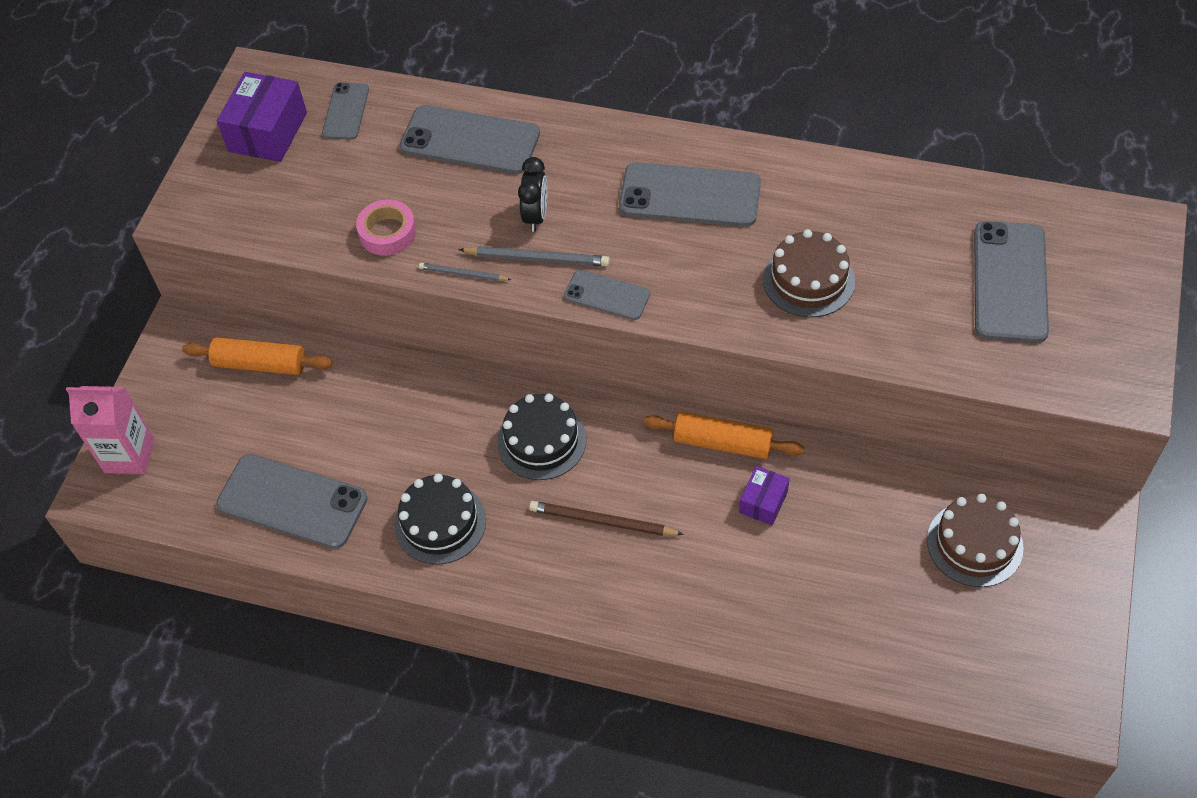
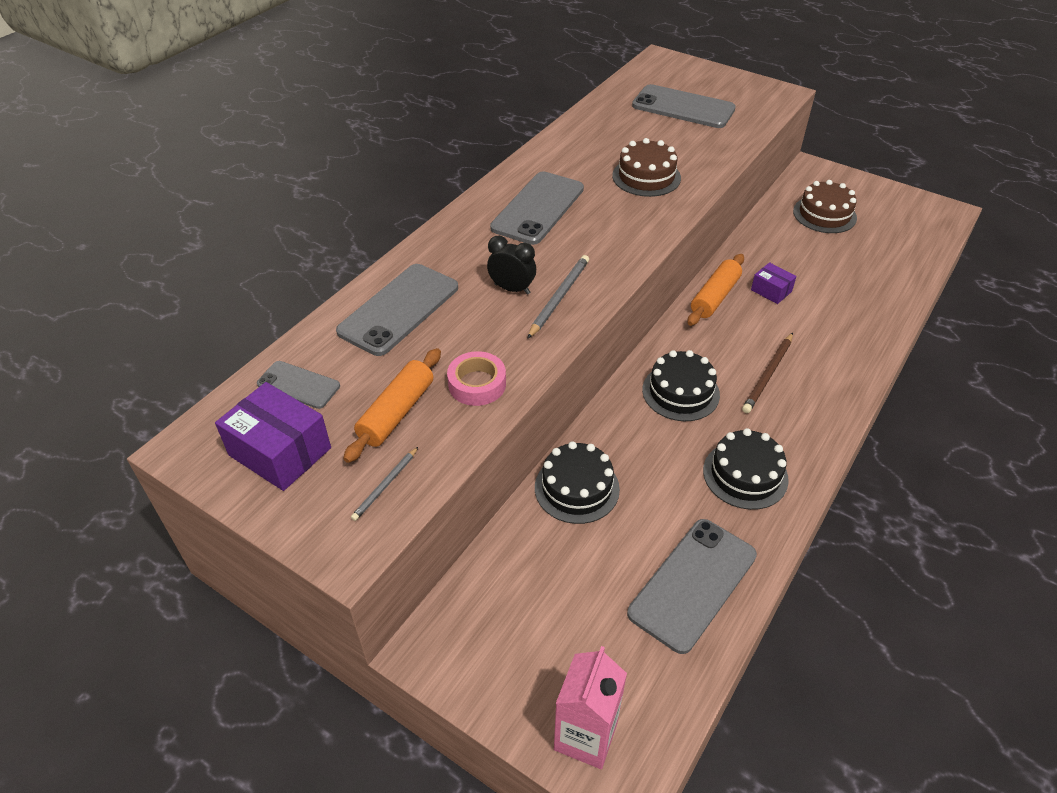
camera: 75 degrees left, 10 degrees down
(260, 364) = (513, 581): orange rolling pin -> orange rolling pin (397, 413)
(378, 382) = (576, 488): none -> black cake
(463, 274) = (553, 344): grey pencil -> grey pencil (385, 485)
(607, 295) = (616, 269): grey phone -> none

